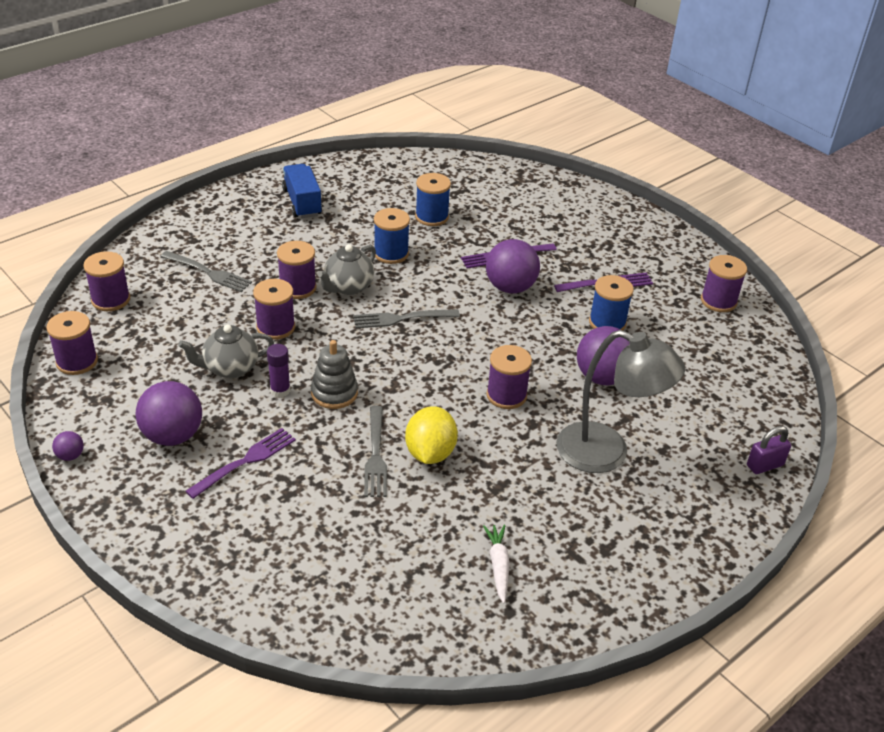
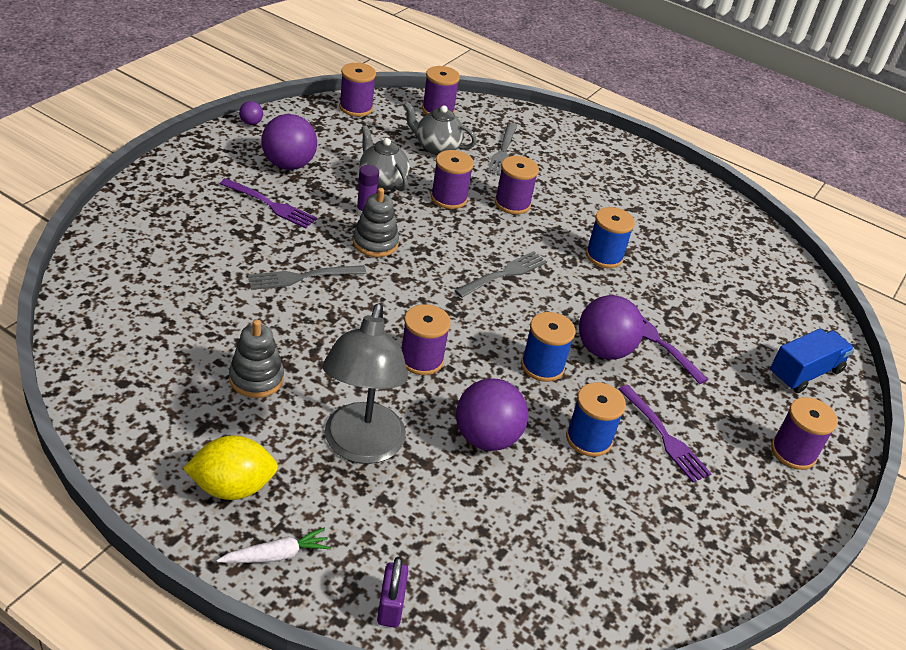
camera: 70 degrees right, 0 degrees up
(302, 202) = (645, 190): blue truck -> blue truck (805, 373)
(348, 287) = (532, 234): grey teapot -> grey teapot (436, 147)
(401, 318) = (504, 274): grey fork -> grey fork turned 75 degrees clockwise
(430, 453) = (316, 312): yellow lemon -> yellow lemon (232, 487)
(432, 217) = (689, 279): blue spool -> blue spool (542, 366)
(498, 566) = (179, 371): white carrot -> white carrot (276, 555)
(516, 509) = (256, 379): none -> grey stacking toy
(718, 301) = (700, 557): purple spool -> purple spool (793, 452)
(764, 465) = (390, 606): purple padlock -> purple padlock turned 45 degrees clockwise

